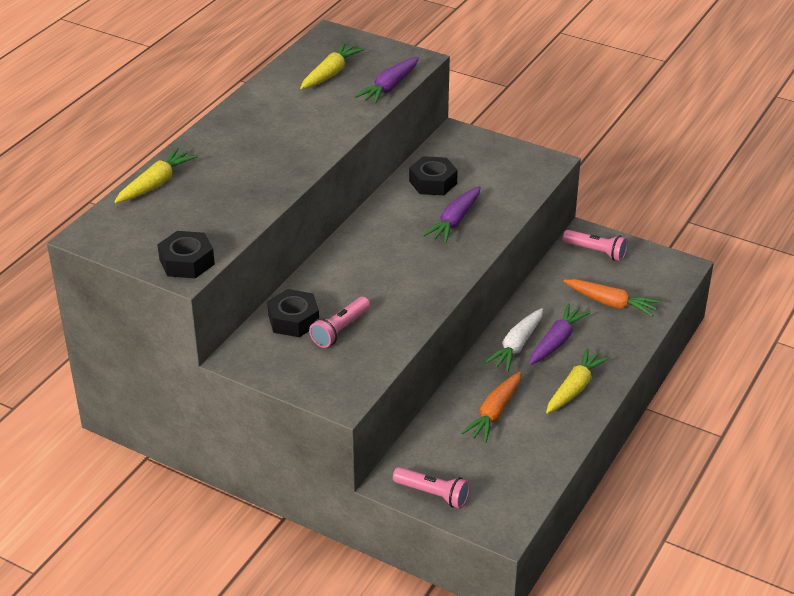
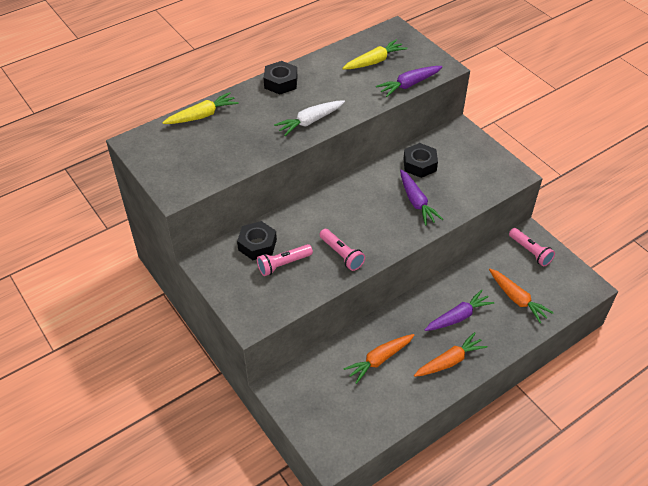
camera: 25 degrees right, 10 degrees up
(187, 262) = (181, 185): black nut -> black nut (281, 82)
(433, 494) = (299, 409): pink flashlight -> pink flashlight (341, 254)
(455, 221) = (416, 202): purple carrot -> purple carrot turned 75 degrees counterclockwise
(516, 346) = (427, 310): white carrot -> white carrot (310, 121)
(574, 388) = (449, 361): yellow carrot -> orange carrot

